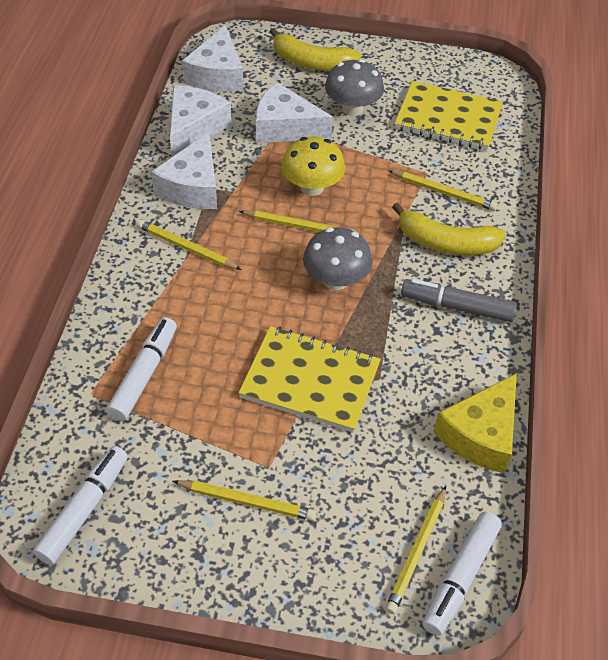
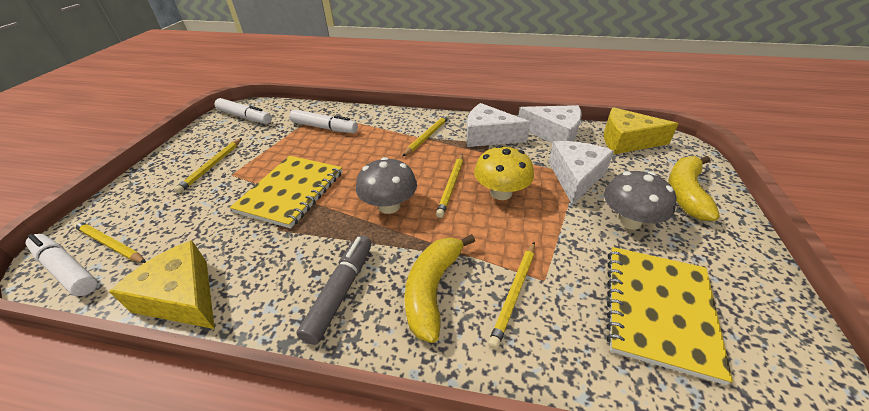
camera: 95 degrees right, 10 degrees down
(217, 74) = (627, 141): white cheese -> yellow cheese

